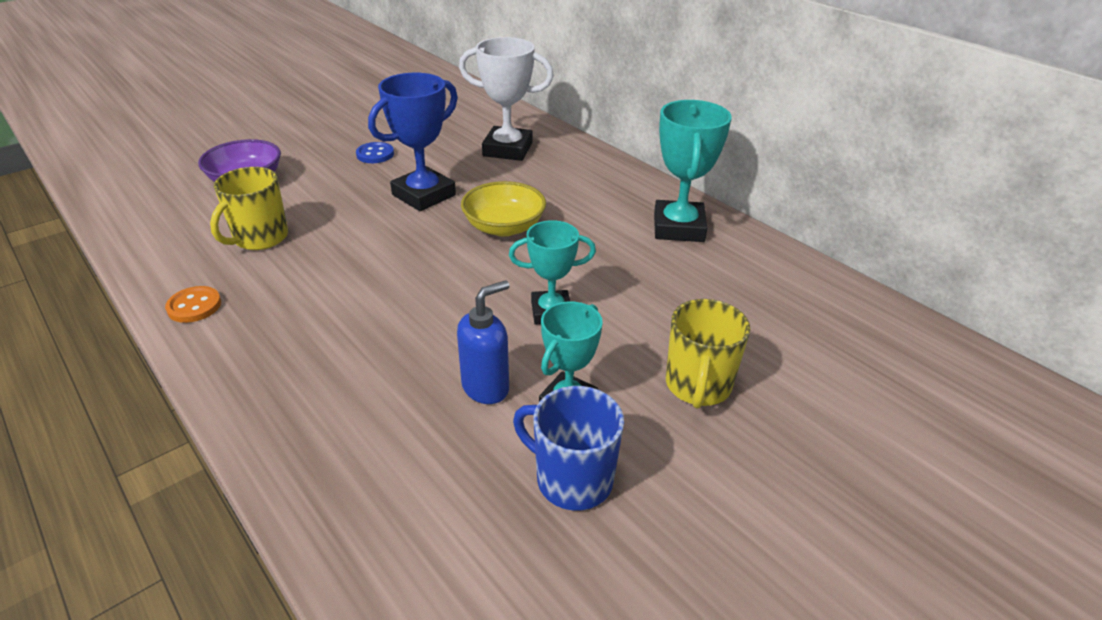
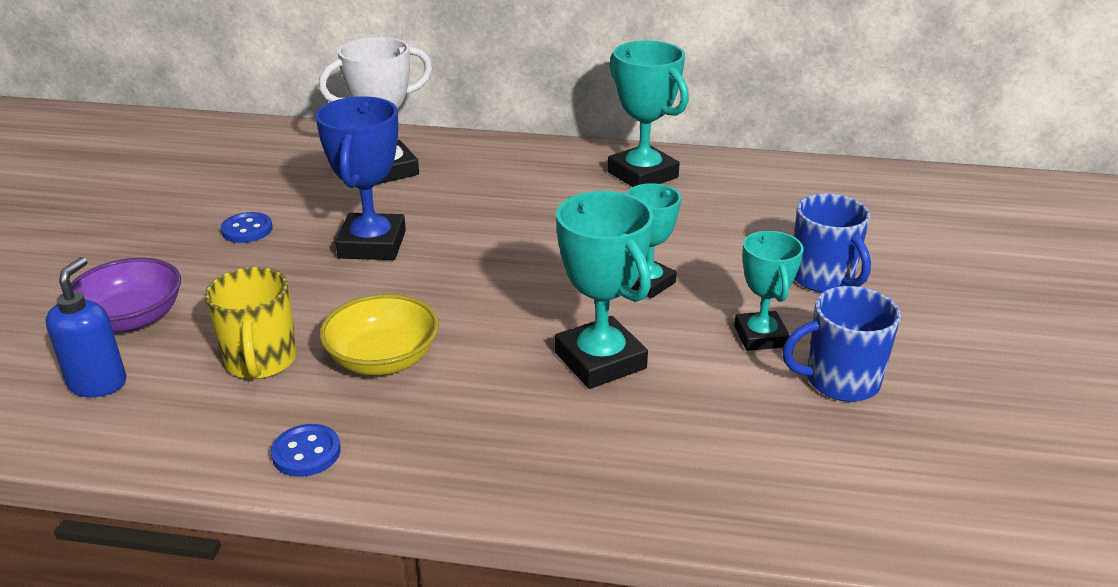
camera: 40 degrees left, 5 degrees down
(194, 306) = (306, 453): orange button -> blue button
(429, 350) = (600, 360): none -> turquoise trophy
(486, 387) = (689, 361): blue soap dispenser -> blue soap dispenser (98, 383)
(504, 227) = (499, 237): yellow bowl -> yellow bowl (383, 359)
(698, 386) = (823, 278): yellow mug -> blue mug

